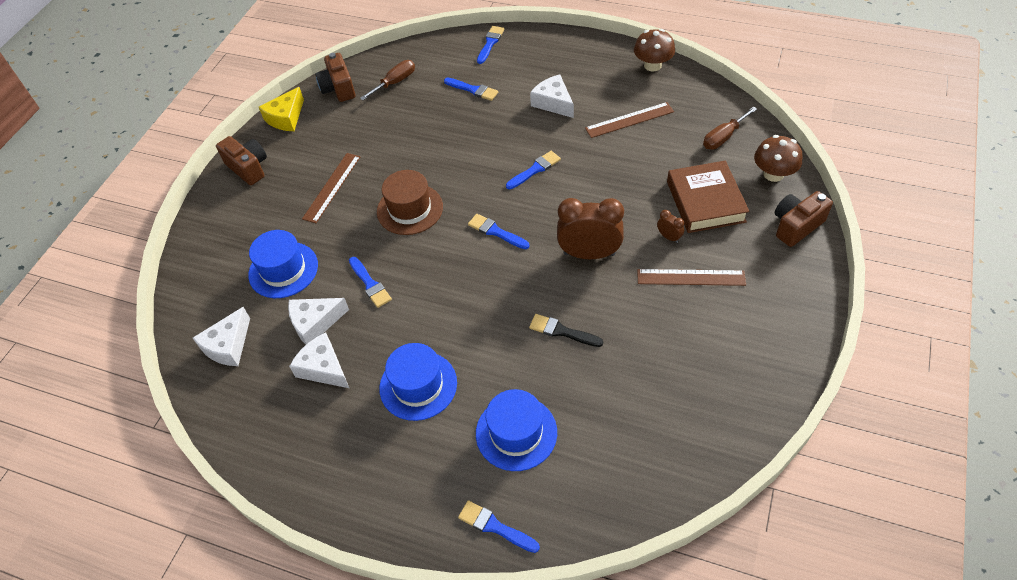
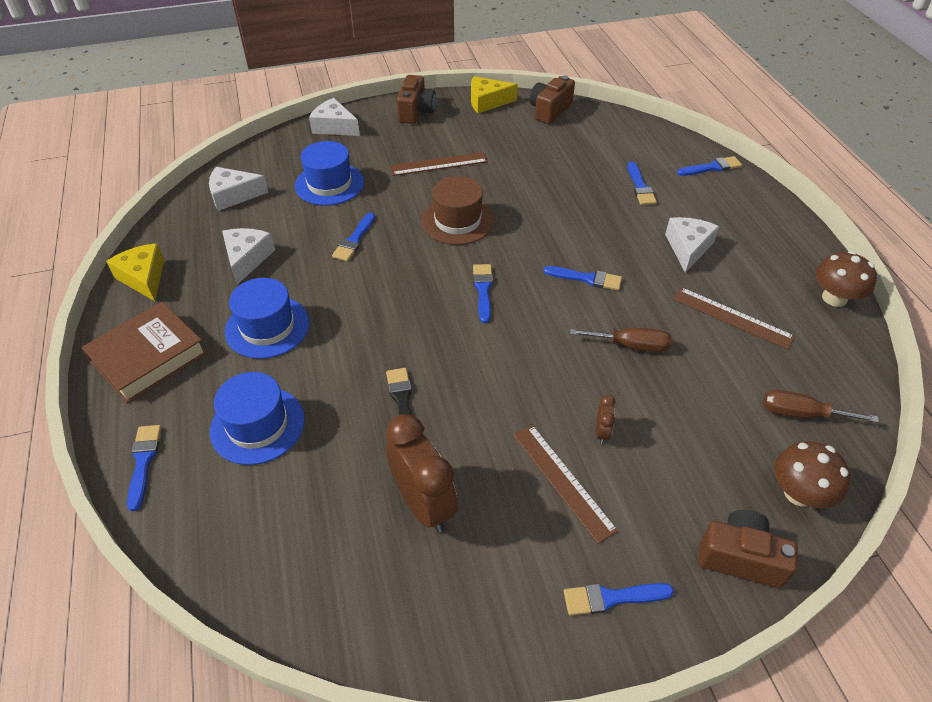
camera: 50 degrees right, 5 degrees down
(276, 457) = (144, 278): none -> yellow cheese
(315, 323) = (289, 230): white cheese -> white cheese (334, 127)
(395, 82) = (593, 137): brown screwdriver -> brown screwdriver (631, 345)
(589, 254) = (517, 374): brown clock -> brown clock (423, 504)
(705, 201) = (685, 442): brown book -> brown book (148, 357)
(784, 299) = (612, 598): none -> blue brush

